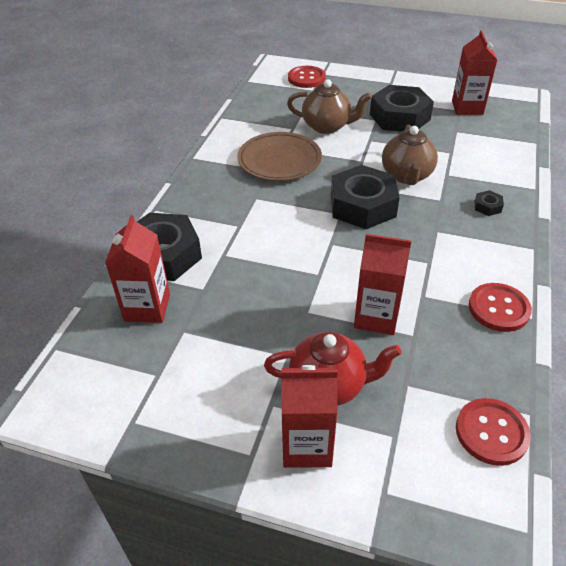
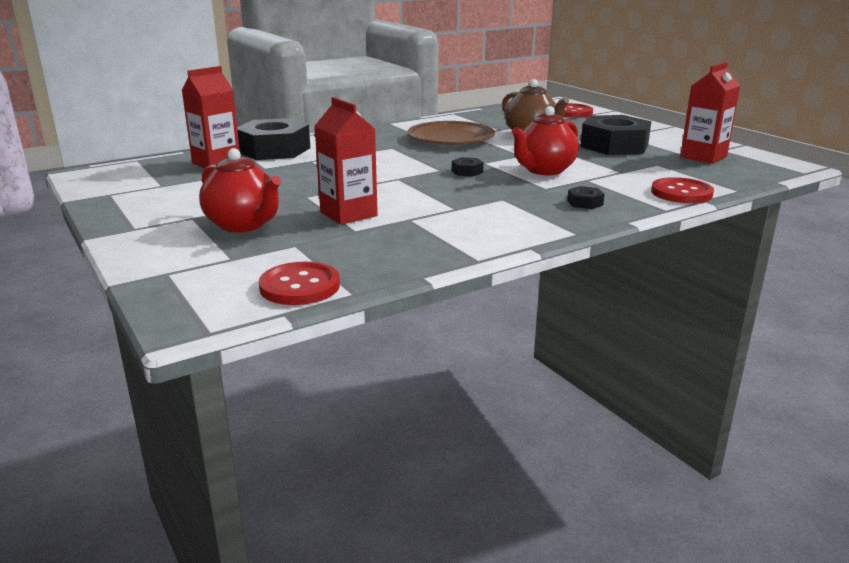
camera: 40 degrees right, 20 degrees down
(307, 445) = (171, 238): red carton -> none
(362, 205) = (467, 171): black nut -> black nut, size x0.40
(406, 176) = (544, 170): brown teapot -> red teapot
(498, 308) = (458, 245): red button -> red button (681, 193)

